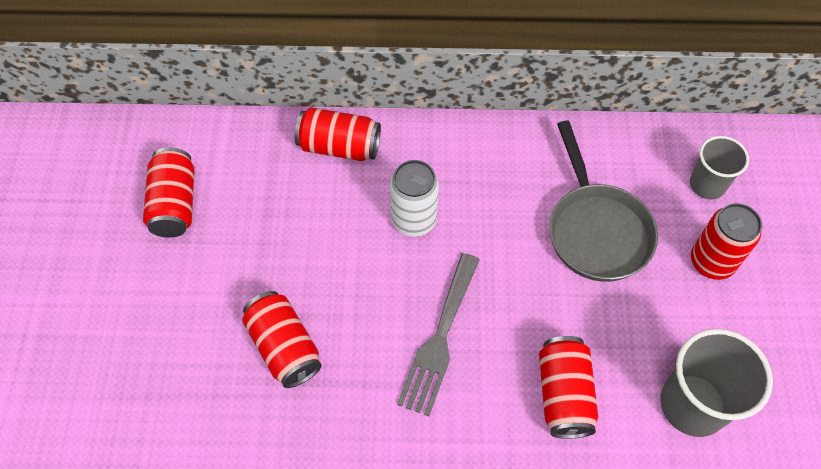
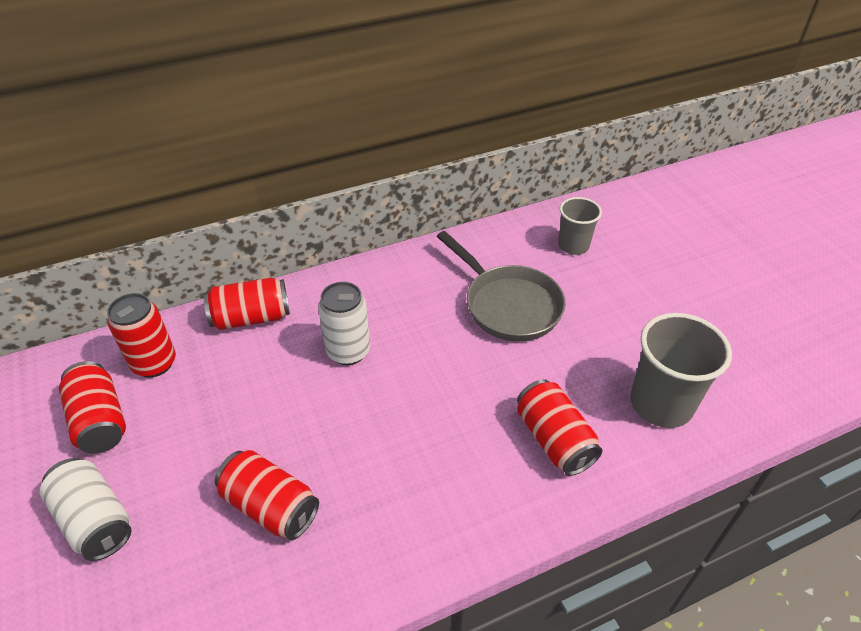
camera: 25 degrees left, 15 degrees down
(144, 297) = (95, 519): none -> white can
(439, 339) = (420, 438): grey fork -> none
(711, 262) = (609, 296): red can -> red can (154, 363)

